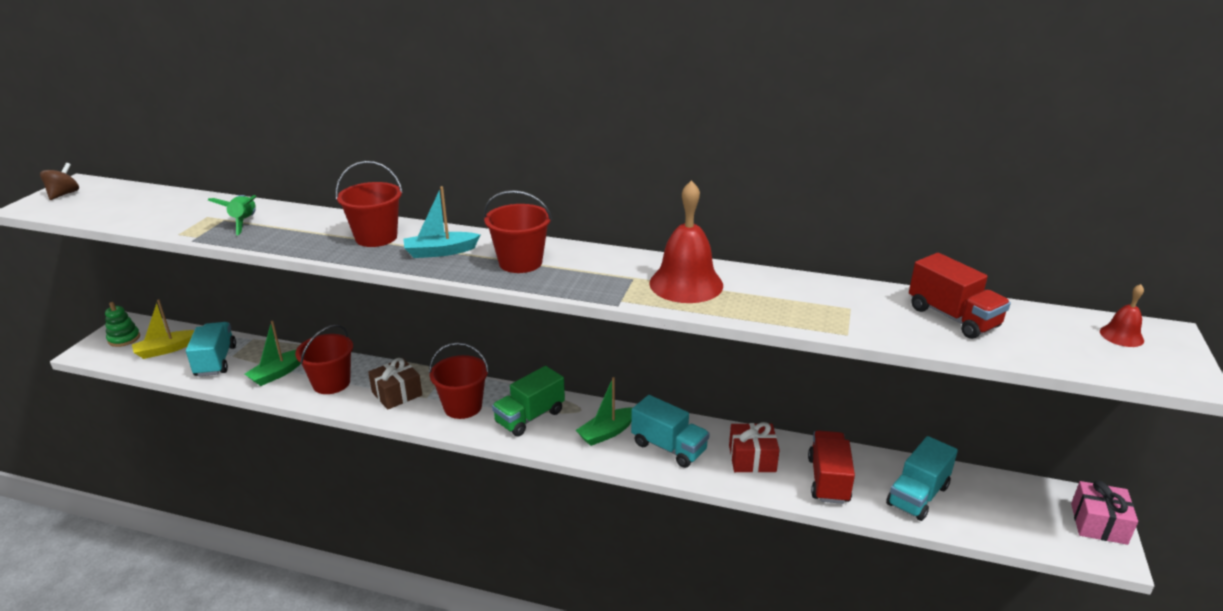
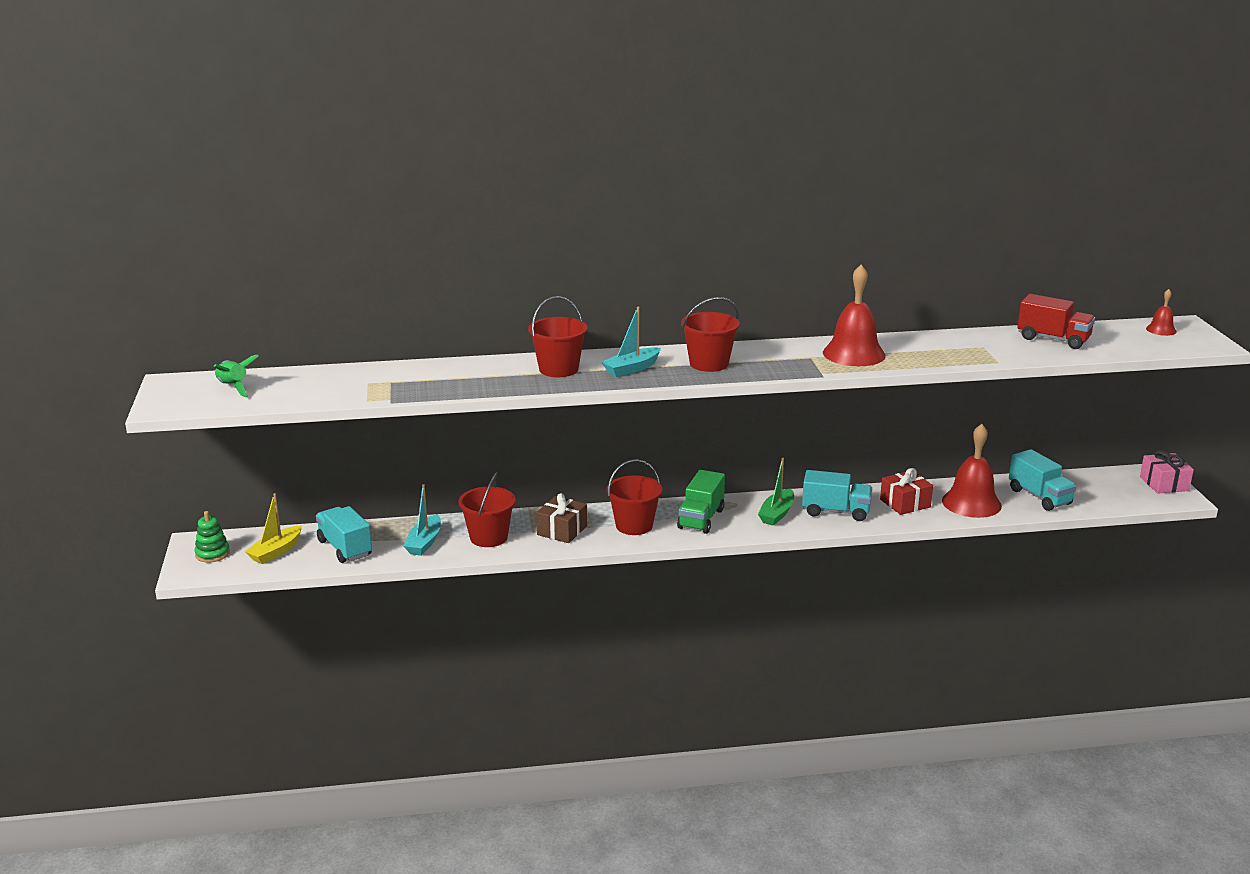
camera: 25 degrees left, 5 degrees down
(64, 194) = (176, 392): brown spinning top -> none
(244, 222) = (414, 380): green rocket -> green rocket (233, 387)
(278, 373) = (424, 542): green boat -> turquoise boat
(828, 480) = (971, 503): red truck -> red bell
(917, 495) = (1039, 497): turquoise truck -> turquoise truck turned 45 degrees counterclockwise

